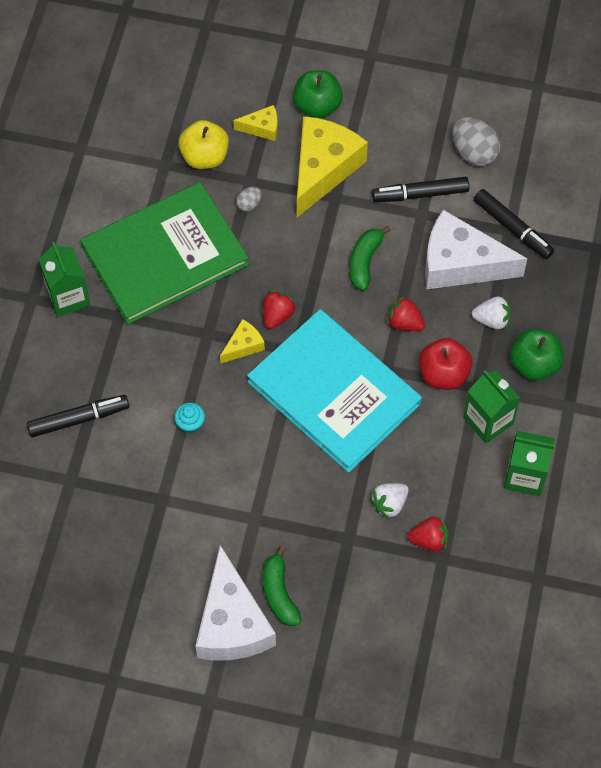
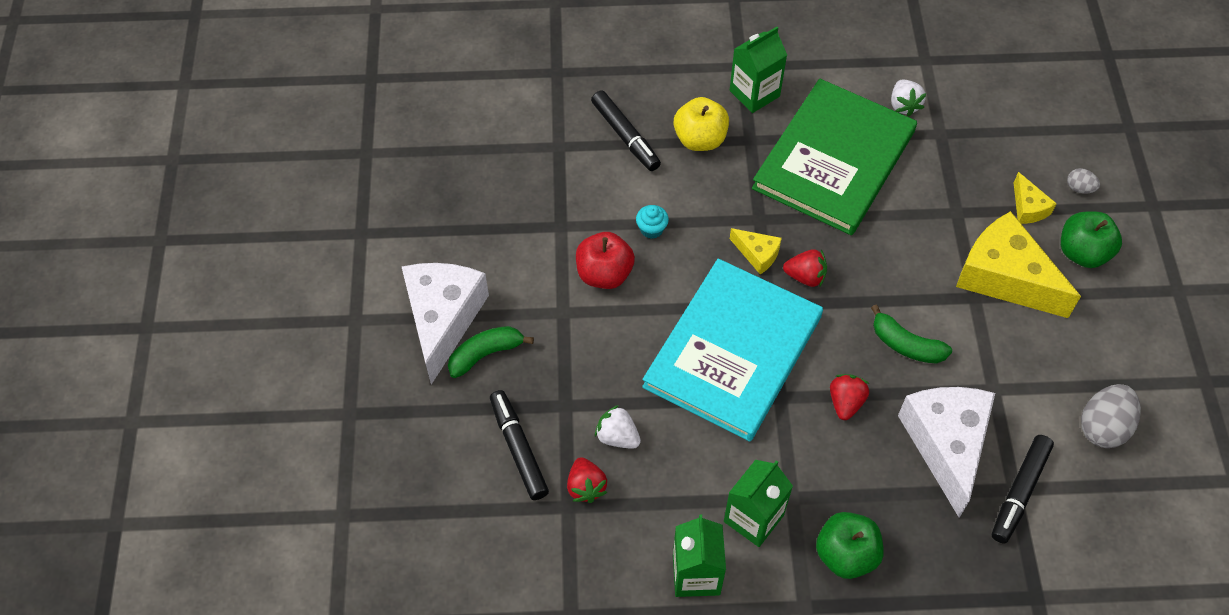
camera: 75 degrees right, 5 degrees down
(164, 255) = (834, 160): green book -> green book turned 75 degrees clockwise
(205, 157) = (967, 165): yellow apple -> yellow apple (700, 139)
(232, 623) = (443, 319): white cheese -> white cheese turned 120 degrees clockwise
(249, 204) = (928, 218): grey egg -> grey egg (1079, 188)
(323, 169) = (1004, 277): yellow cheese -> yellow cheese turned 150 degrees counterclockwise
(364, 262) = (906, 345): green banana -> green banana turned 150 degrees counterclockwise
(420, 194) = (1019, 381): black marker -> black marker (518, 448)
(443, 374) = (796, 457): red apple -> red apple (604, 274)
(492, 320) = (886, 495): white strawberry -> white strawberry (903, 105)

